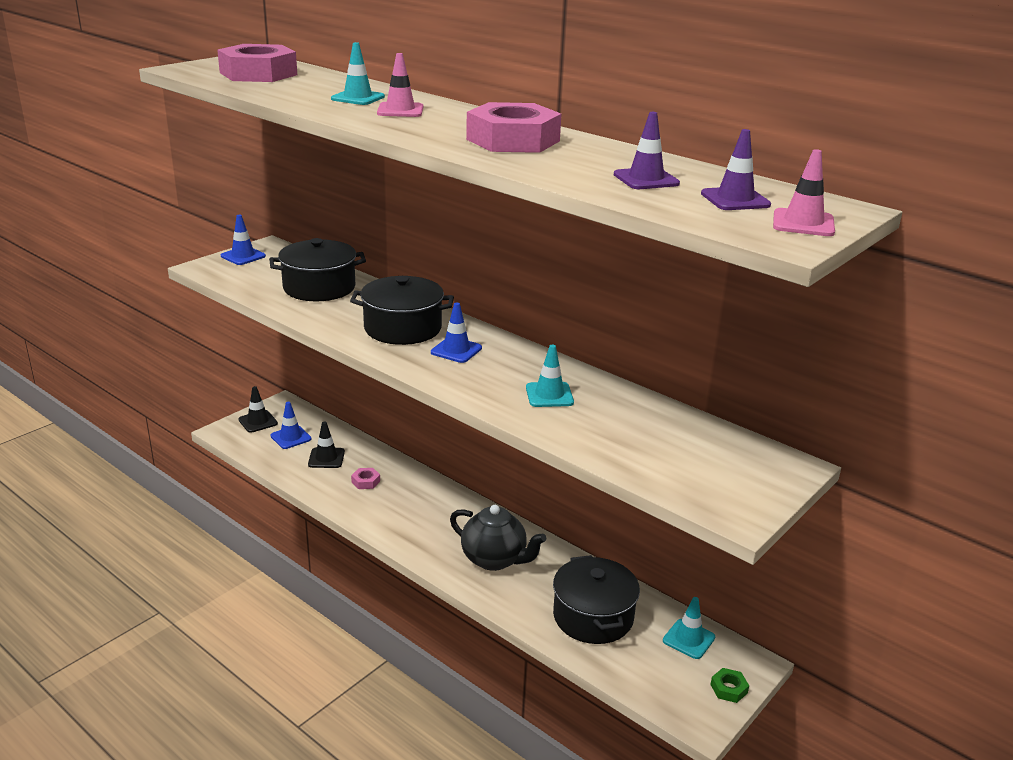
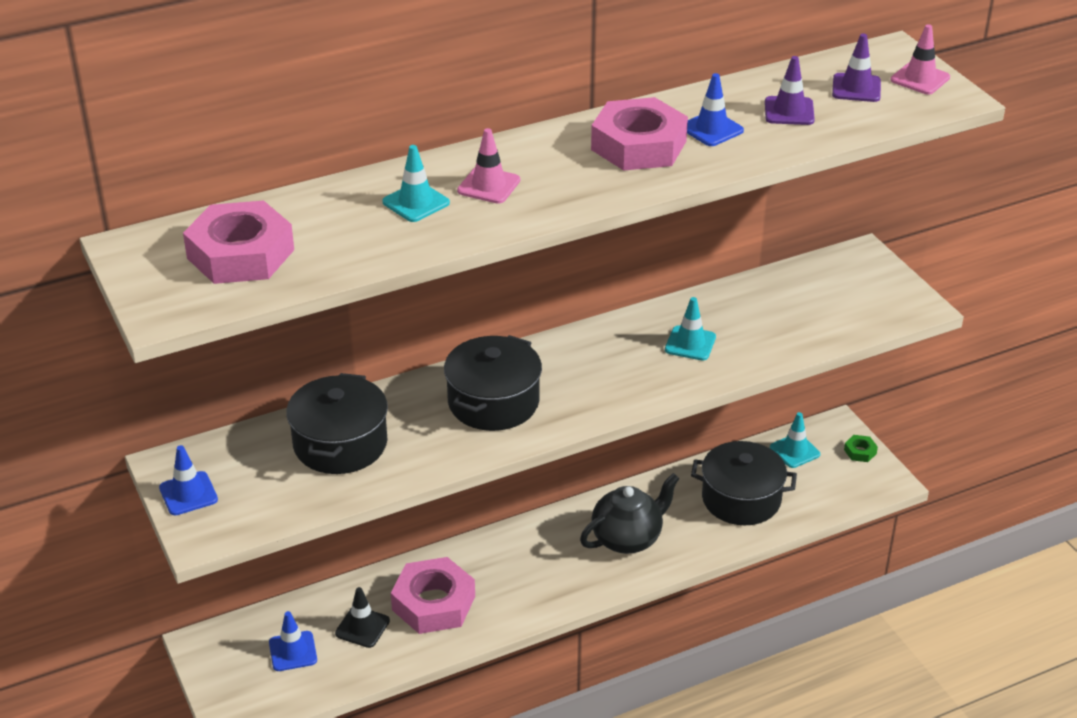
camera: 65 degrees left, 10 degrees up
(258, 421) = (231, 677): black traffic cone -> none
(365, 481) = (433, 603): pink nut -> pink nut, size x2.37
(456, 350) = (567, 377): blue traffic cone -> blue traffic cone (711, 129)

